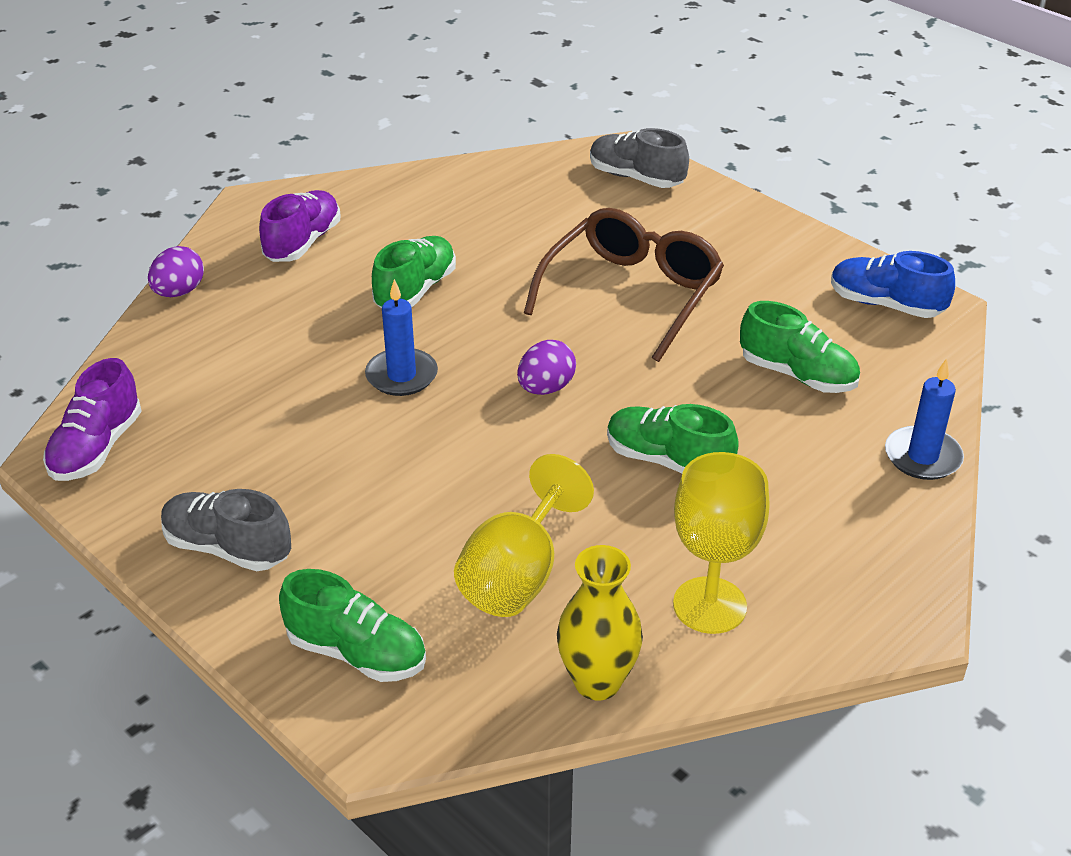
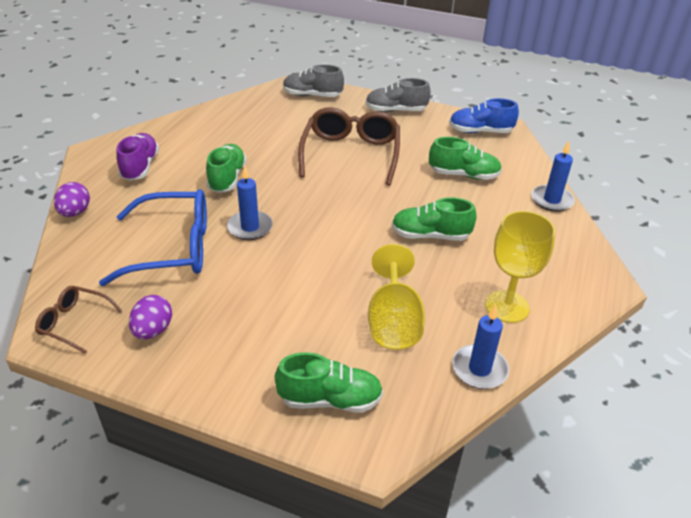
camera: 25 degrees left, 0 degrees up
(97, 448) = (74, 323): purple shoe -> brown glasses
(227, 548) = (205, 360): grey shoe -> grey shoe (395, 110)
(278, 379) = (173, 248): none -> blue glasses
(546, 388) = (338, 214): purple egg -> purple egg (153, 330)
(597, 682) = (479, 369): yellow vase -> blue candle

